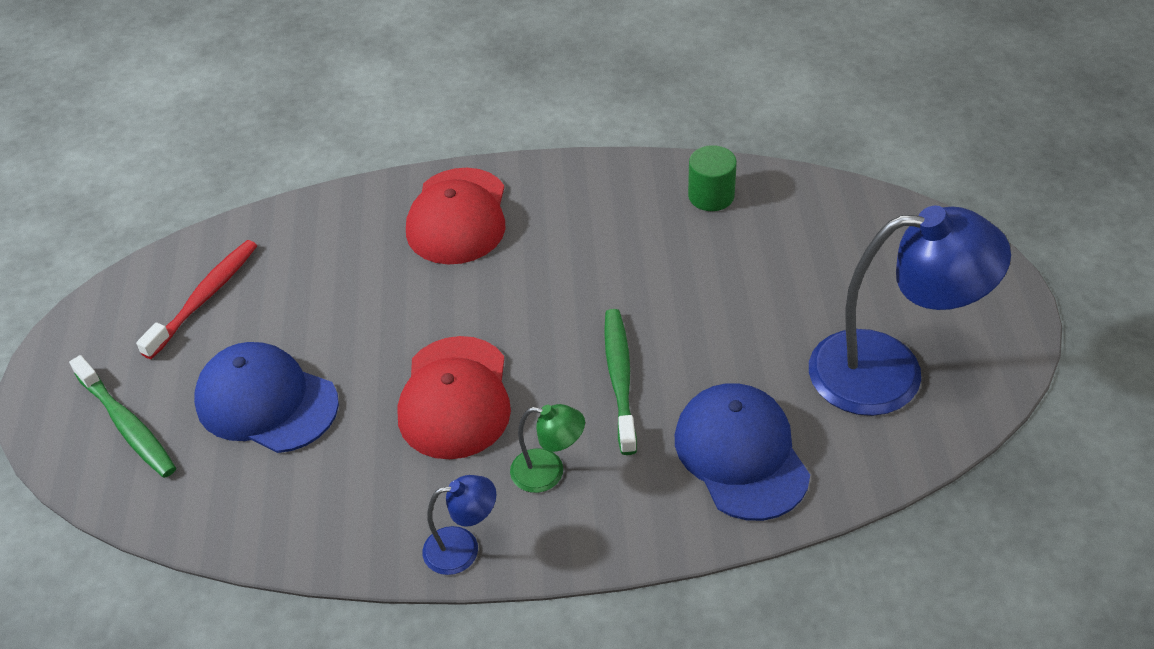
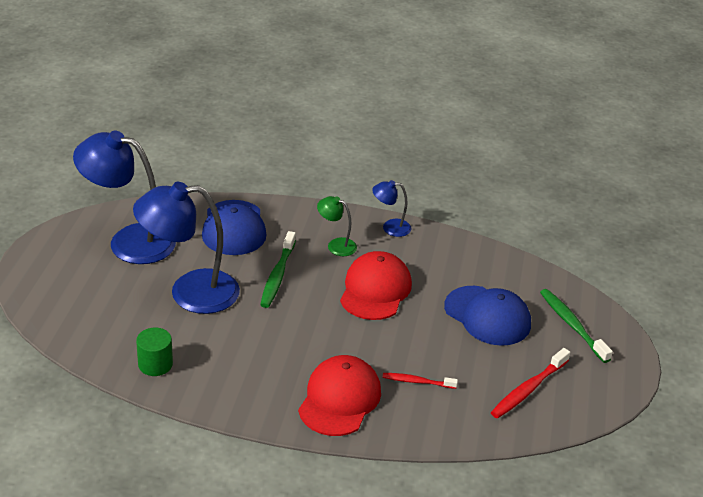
camera: 170 degrees left, 10 degrees down
(361, 266) = (417, 381): none -> red toothbrush
(734, 309) = (190, 292): none -> blue lamp

